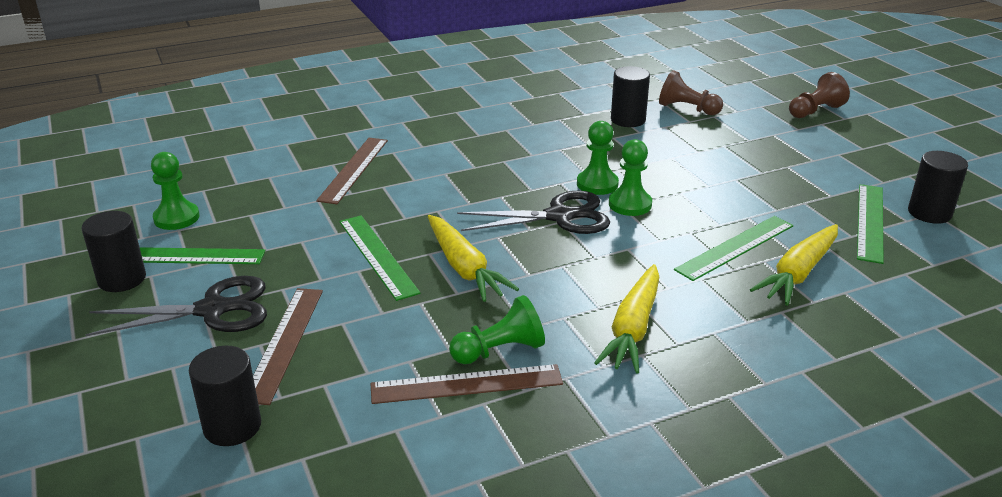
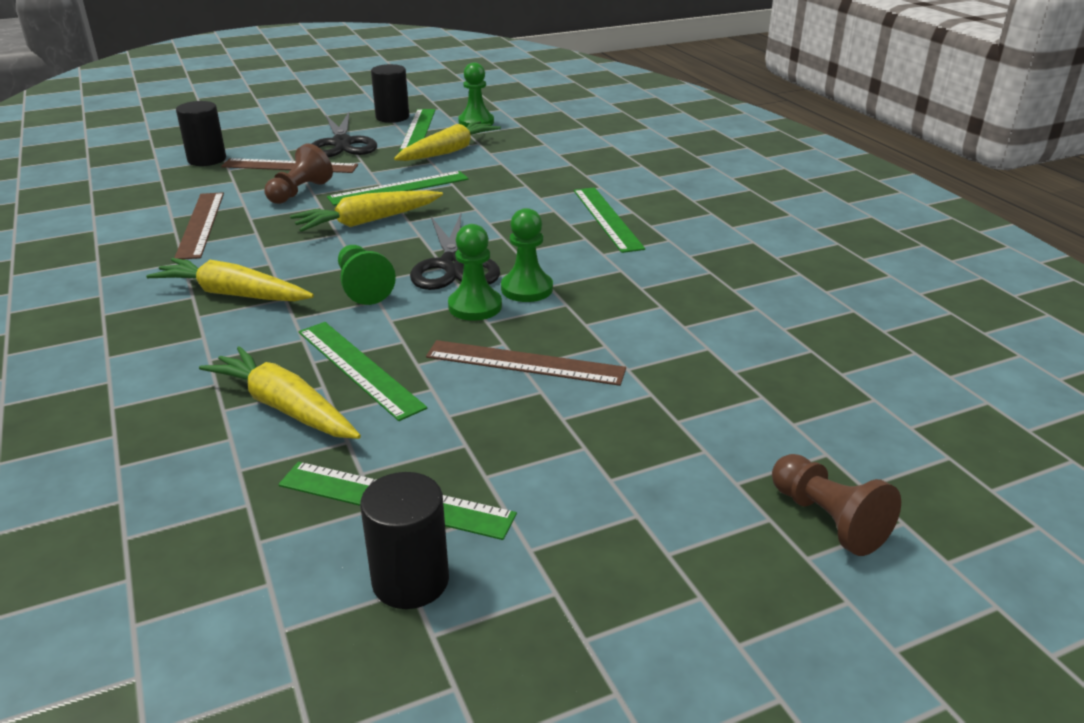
camera: 90 degrees right, 0 degrees up
(271, 231) = (448, 151): none -> yellow carrot
(354, 169) = (560, 172): brown ruler -> brown ruler (525, 363)
(465, 151) = (607, 218): none -> green ruler
(499, 350) = (235, 236): green pawn -> green pawn (363, 287)
(628, 120) = (721, 319): black cylinder -> none
(687, 109) = (780, 372): brown pawn -> brown pawn (300, 192)

